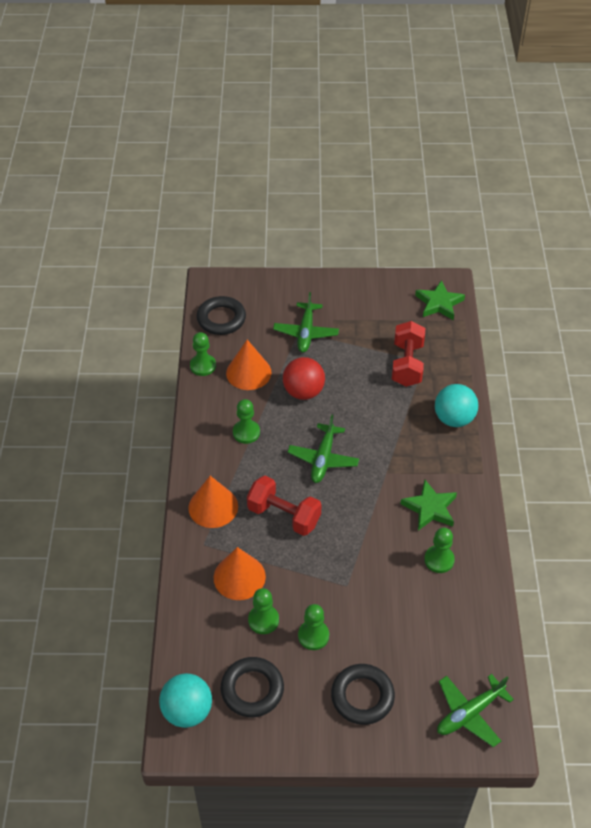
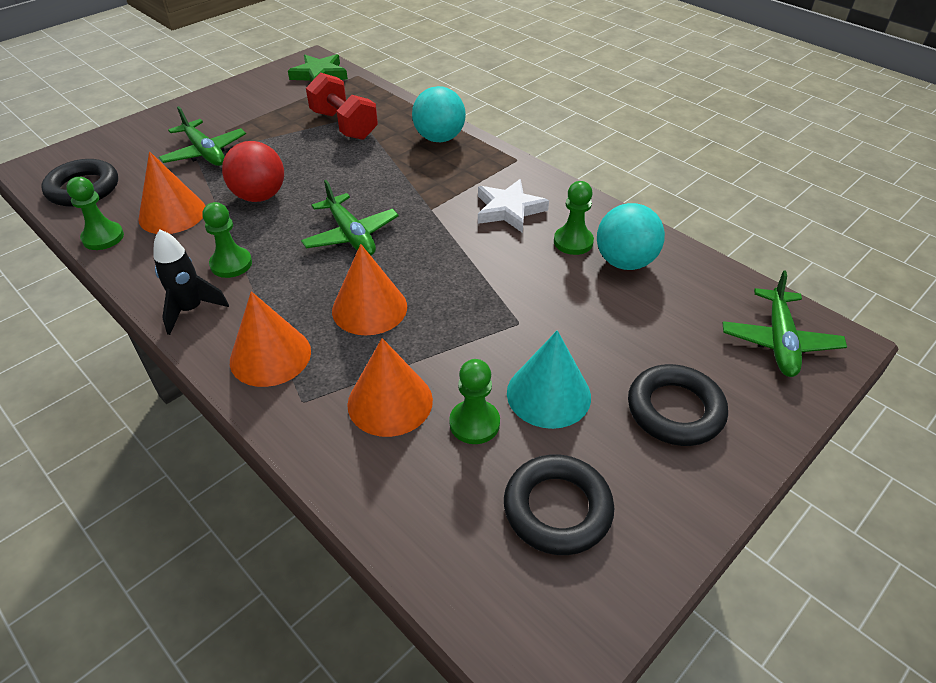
camera: 45 degrees left, 5 degrees down
(187, 711) = (512, 612): turquoise ball -> turquoise ball (624, 262)
(203, 449) = (191, 310): none -> black rocket
(284, 515) = (369, 308): red dumbbell -> orange cone
(313, 636) = (548, 394): green pawn -> turquoise cone
(430, 508) = (509, 210): green star -> white star

